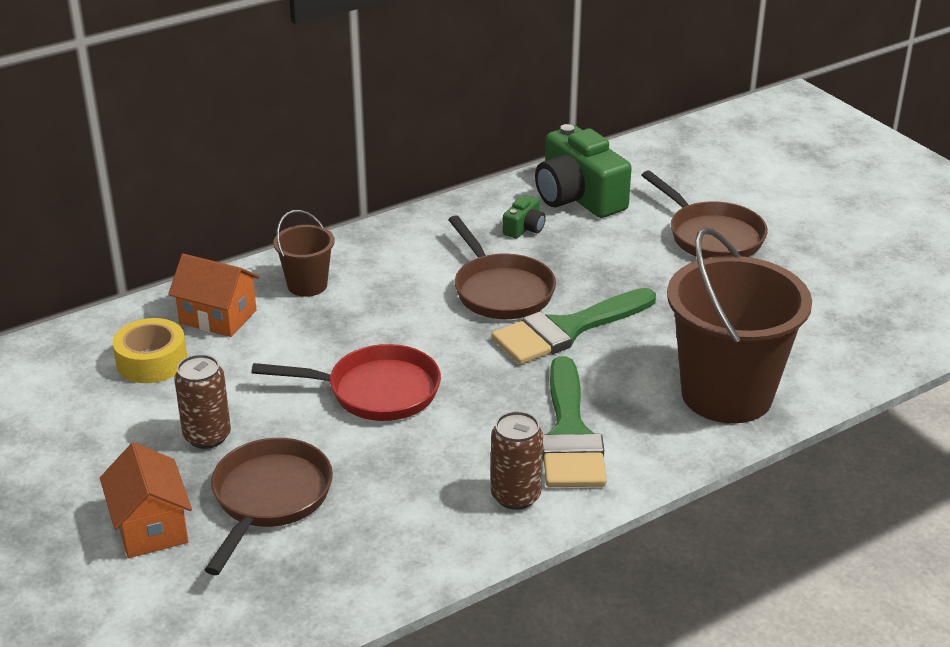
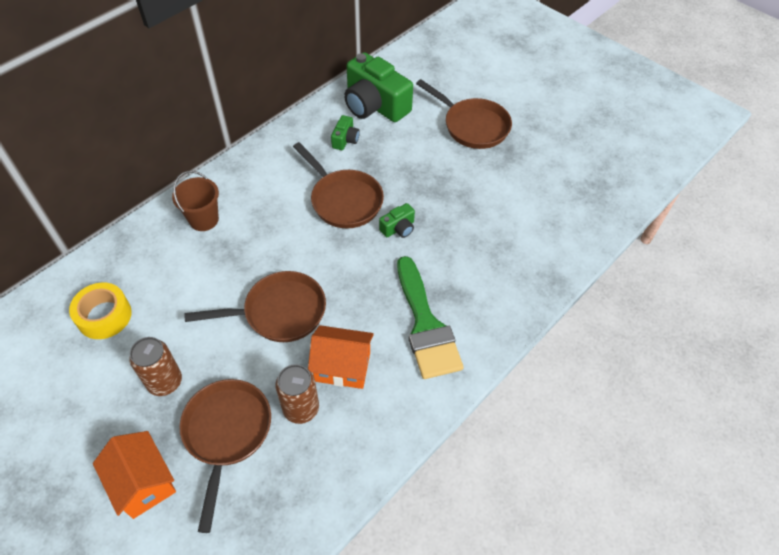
camera: 15 degrees left, 20 degrees up
(218, 317) = (144, 262): orange house -> orange house (342, 366)
(376, 391) = (279, 312): red pan -> brown pan
(515, 496) = (403, 391): brown can -> brown can (301, 408)
(567, 329) = (398, 228): green brush -> green camera
(726, 394) = (520, 267): brown bucket -> none

